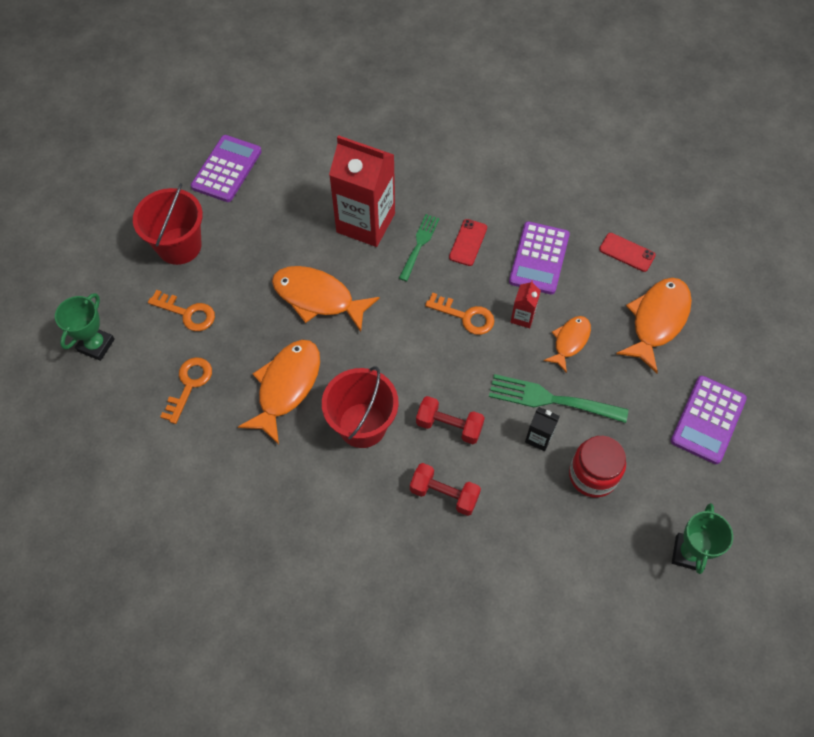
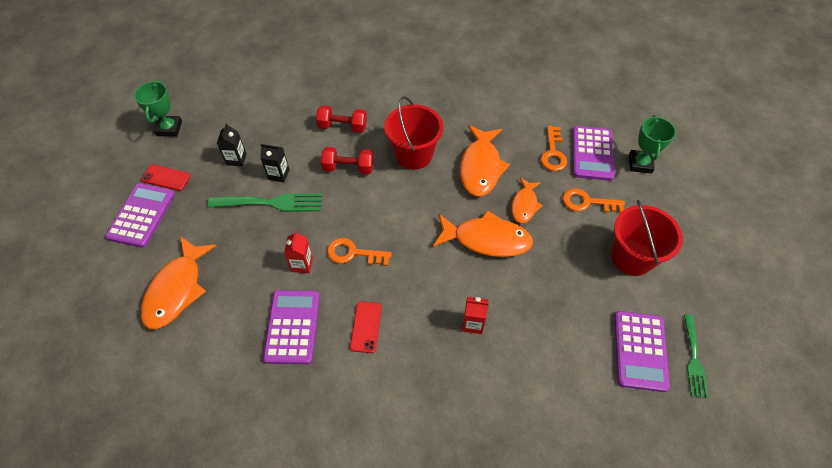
camera: 165 degrees right, 5 degrees down
(143, 372) = (592, 154): none -> purple calculator
(365, 223) = (473, 323): red carton -> red carton, size x0.43
(419, 244) = (413, 313): green fork -> green fork (694, 359)
(569, 341) = (258, 252): orange fish -> orange fish (524, 205)
(593, 475) = (236, 159): red jar -> black carton
(627, 252) = (202, 355): red phone -> red phone (166, 178)

